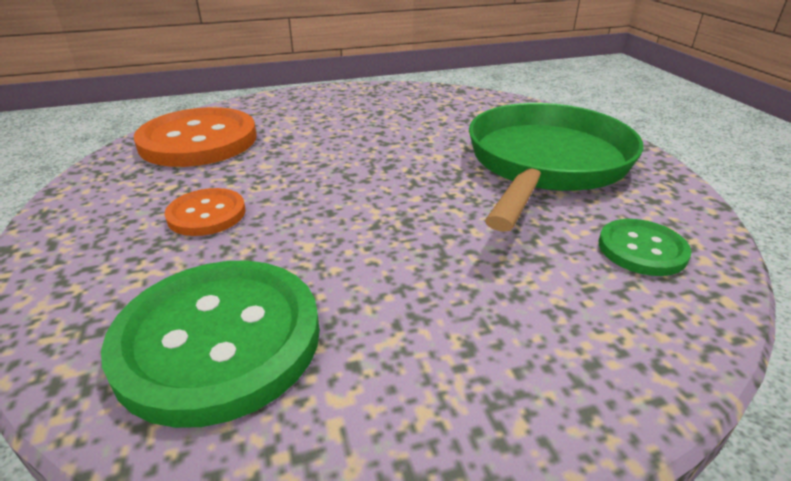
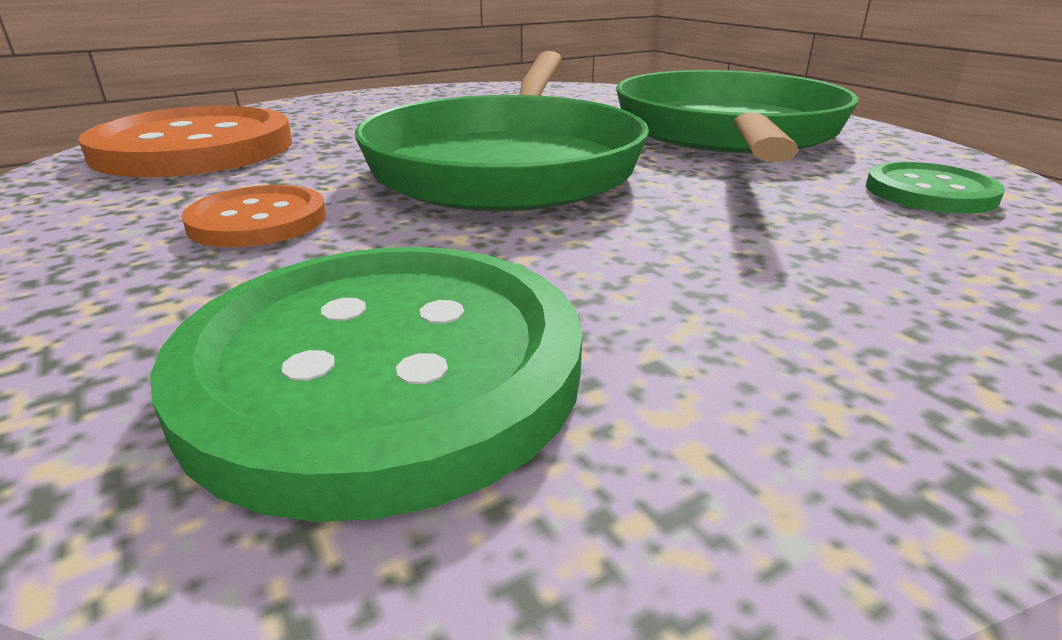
camera: 15 degrees left, 5 degrees down
(373, 180) = (508, 164): none -> green pan

